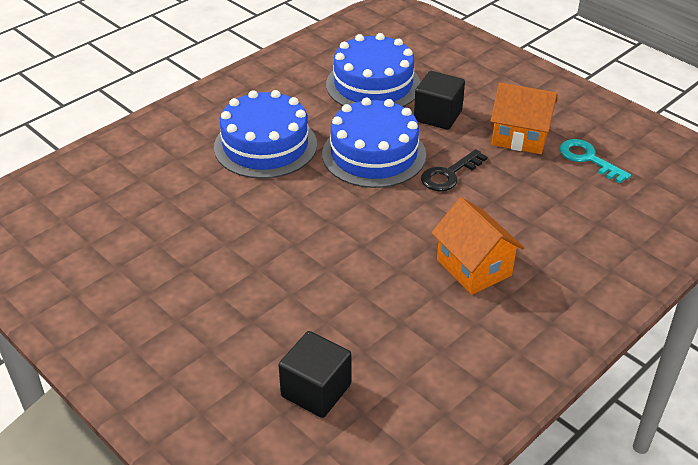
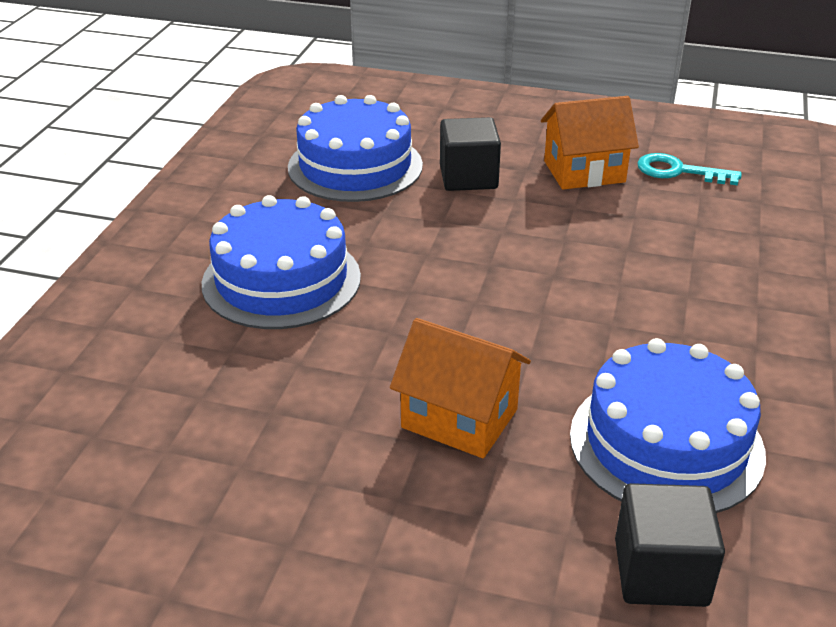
camera: 30 degrees left, 5 degrees down
(374, 154) = (435, 244): blue cake -> blue cake (666, 443)
(449, 174) = (548, 237): black key -> none
(474, 267) = (686, 332): orange house -> orange house (459, 418)

